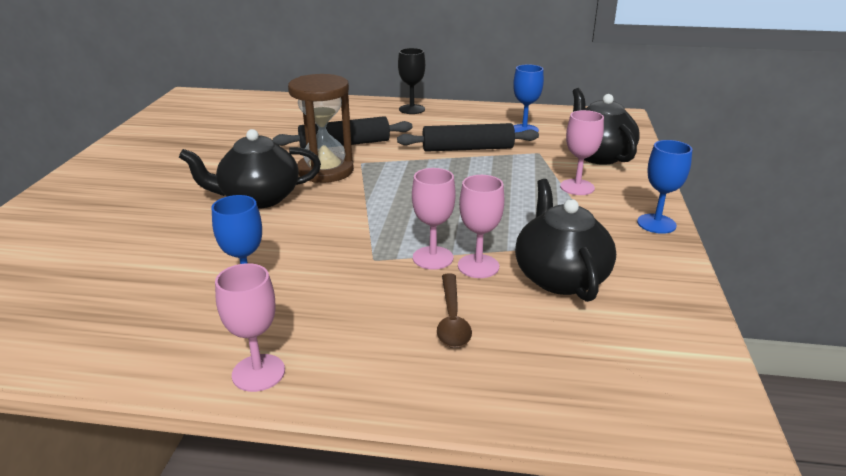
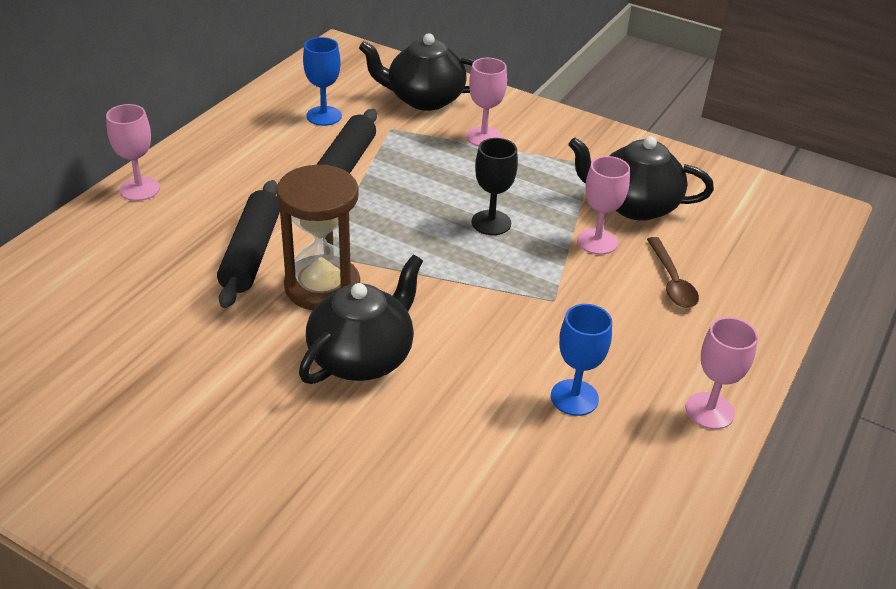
camera: 70 degrees left, 10 degrees up
(258, 198) = (362, 357): black teapot -> black teapot turned 150 degrees counterclockwise
(412, 109) = (181, 170): black goblet -> black goblet (491, 223)
(433, 258) = (570, 263): pink goblet -> pink goblet (140, 189)
(452, 319) = (672, 281): brown spoon -> brown spoon turned 60 degrees clockwise
(656, 224) = (575, 126): blue goblet -> none

